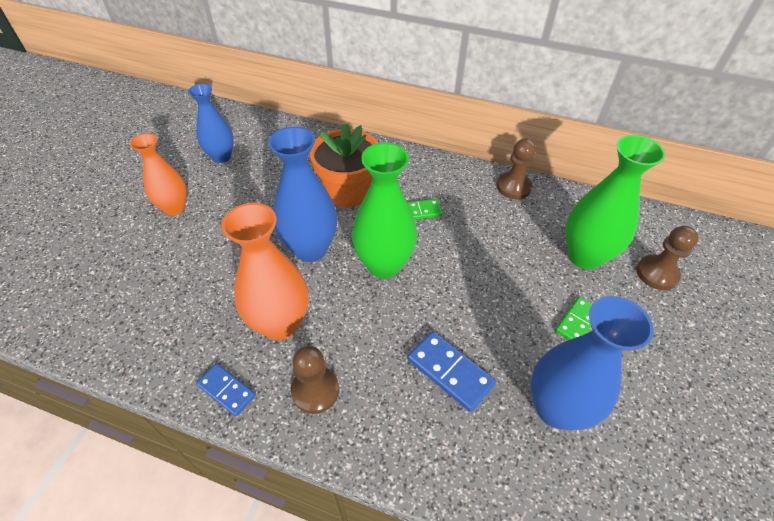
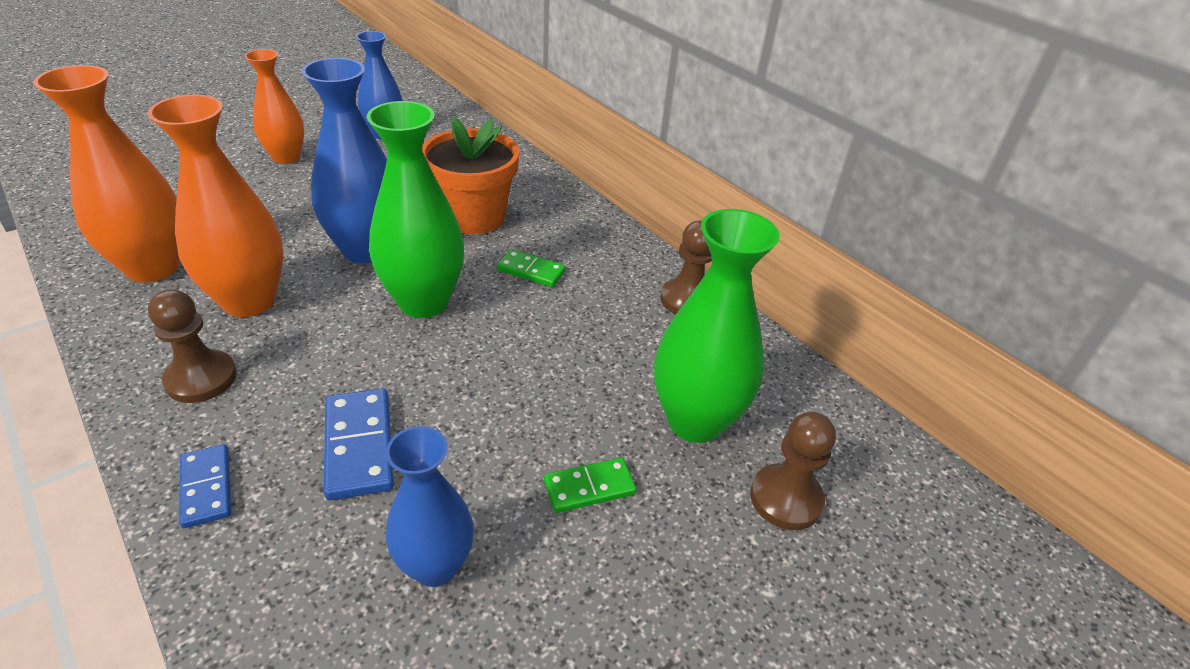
camera: 30 degrees right, 10 degrees down
(186, 338) = (153, 267): none -> orange vase
(226, 390) = (126, 330): blue domino -> blue domino (206, 488)
(556, 408) = (435, 566): blue vase -> blue vase, size x0.66

